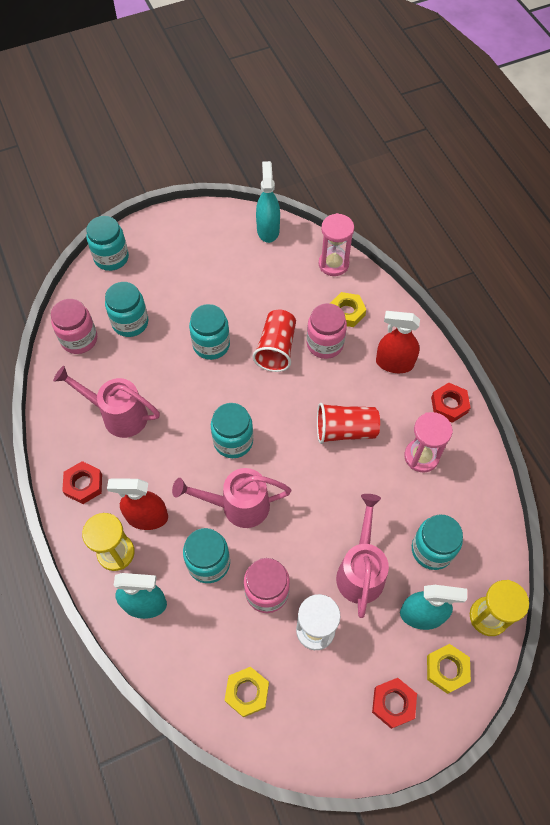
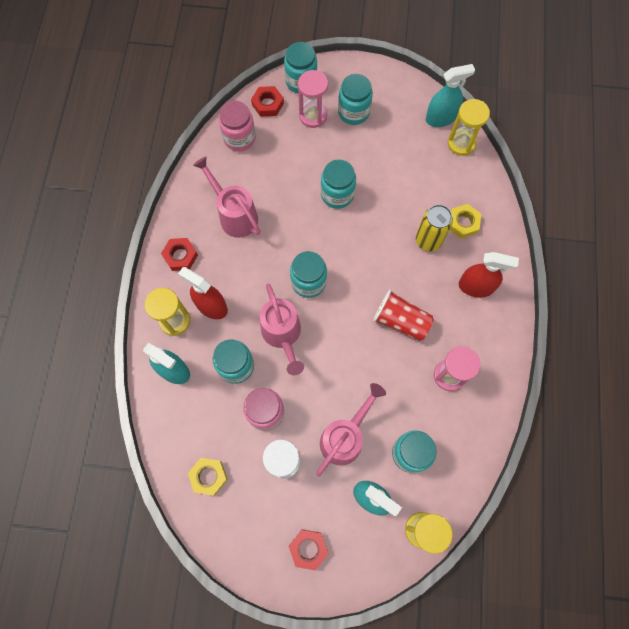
camera: 30 degrees right, 10 degrees up
(130, 322) = (285, 144): turquoise jar -> turquoise jar (353, 112)
(238, 506) = (282, 335): pink watering can -> pink watering can turned 135 degrees counterclockwise
(268, 230) = (440, 118): turquoise spray bottle -> turquoise spray bottle turned 45 degrees clockwise
(276, 348) = (386, 224): red cup -> none
(301, 243) = (461, 143): none -> yellow hourglass
(325, 344) = (428, 240): pink jar -> yellow can
(333, 264) = (477, 175): pink hourglass -> pink hourglass (313, 116)
(394, 363) = (475, 287): red spray bottle -> red spray bottle turned 150 degrees clockwise
(447, 669) = (364, 549): yellow nut -> none
(449, 405) = (499, 346): red nut -> red nut (267, 104)

